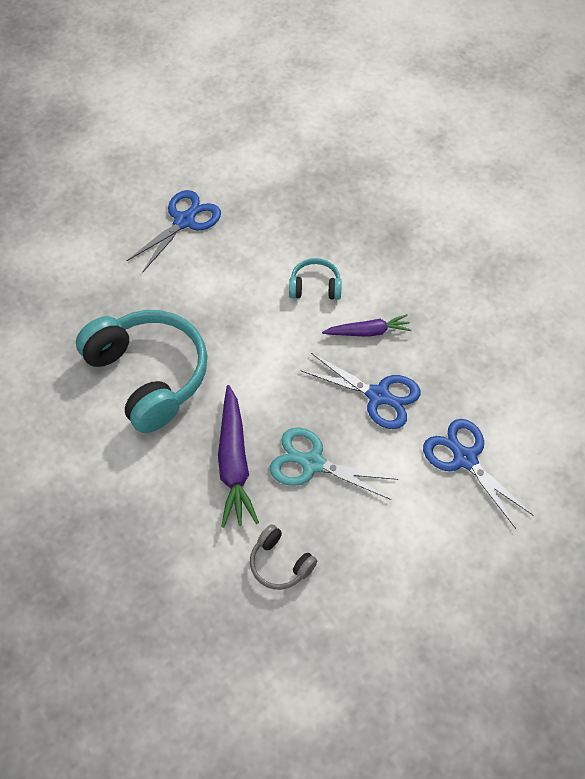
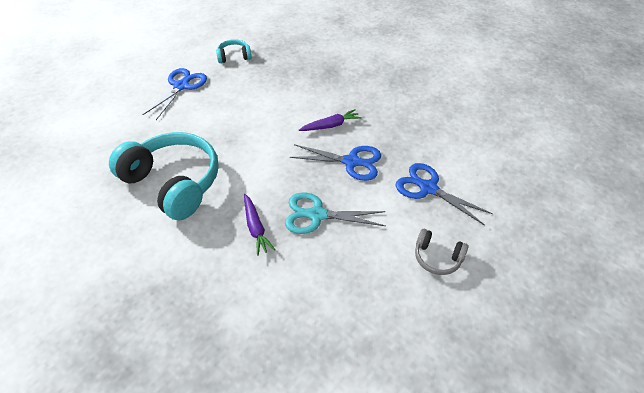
camera: 15 degrees left, 10 degrees down
(234, 463) = (255, 228): purple carrot -> purple carrot, size x0.62
(280, 563) = (313, 293): grey headphones -> grey headphones (437, 257)
(315, 287) = (285, 107): turquoise headphones -> turquoise headphones (234, 56)

